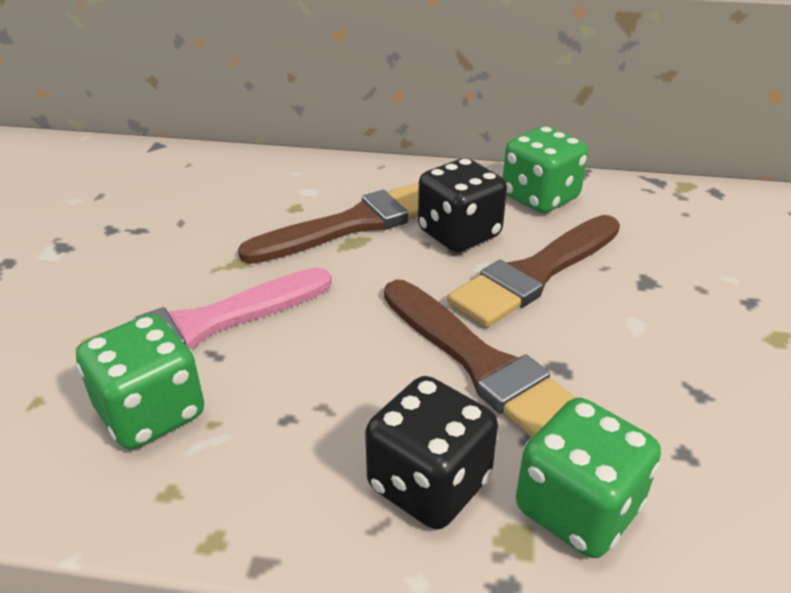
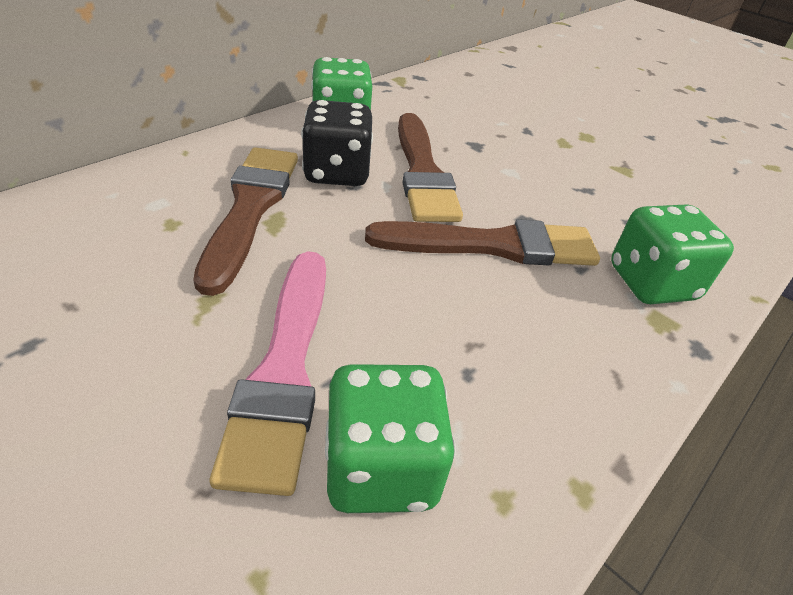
camera: 60 degrees left, 5 degrees up
(429, 484) = (594, 332): black dice -> none

